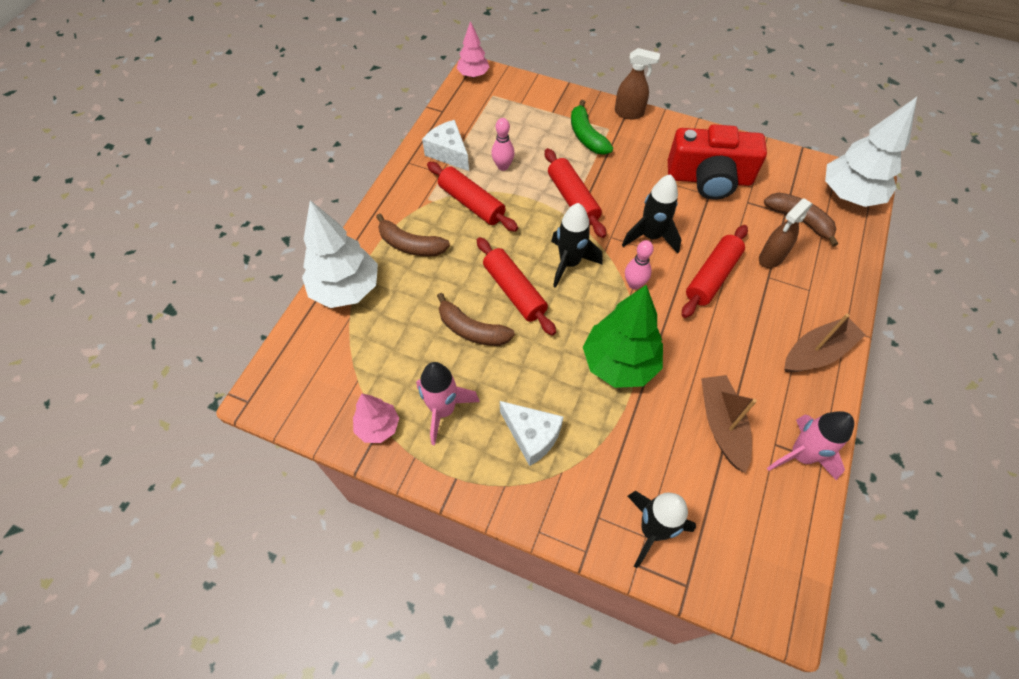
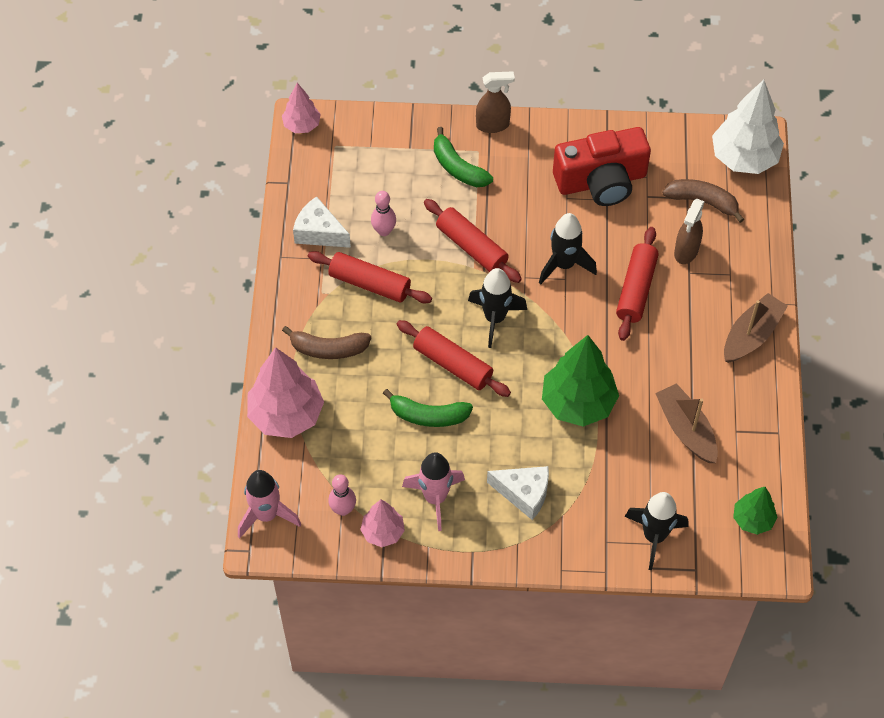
camera: 20 degrees left, 0 degrees up
(346, 289) = (286, 415): white tree -> pink tree
(472, 329) = (428, 415): brown banana -> green banana
(634, 284) = (565, 320): pink bowling pin -> pink bowling pin (343, 509)
(768, 549) = (752, 520): none -> green tree
(800, 455) = (759, 434): pink rocket -> pink rocket (266, 515)

